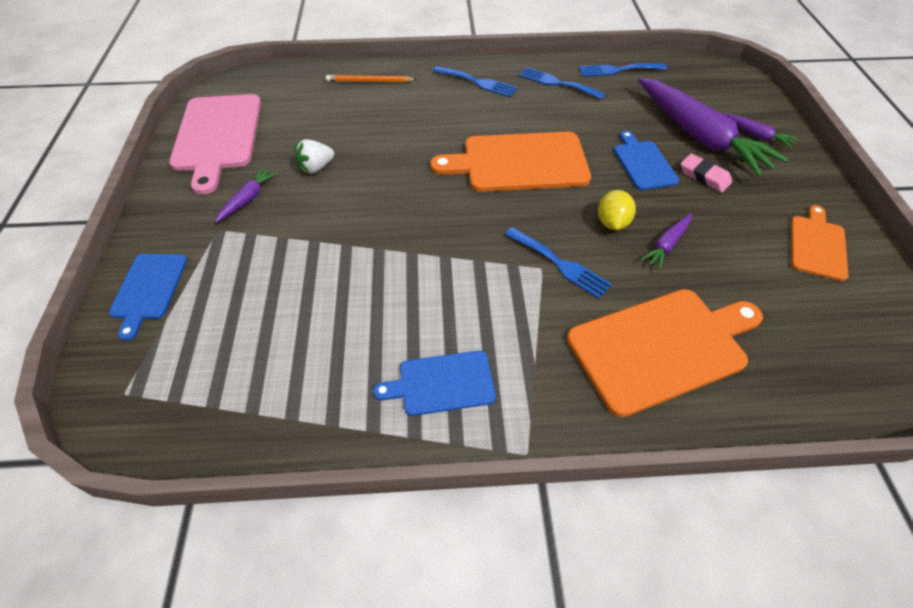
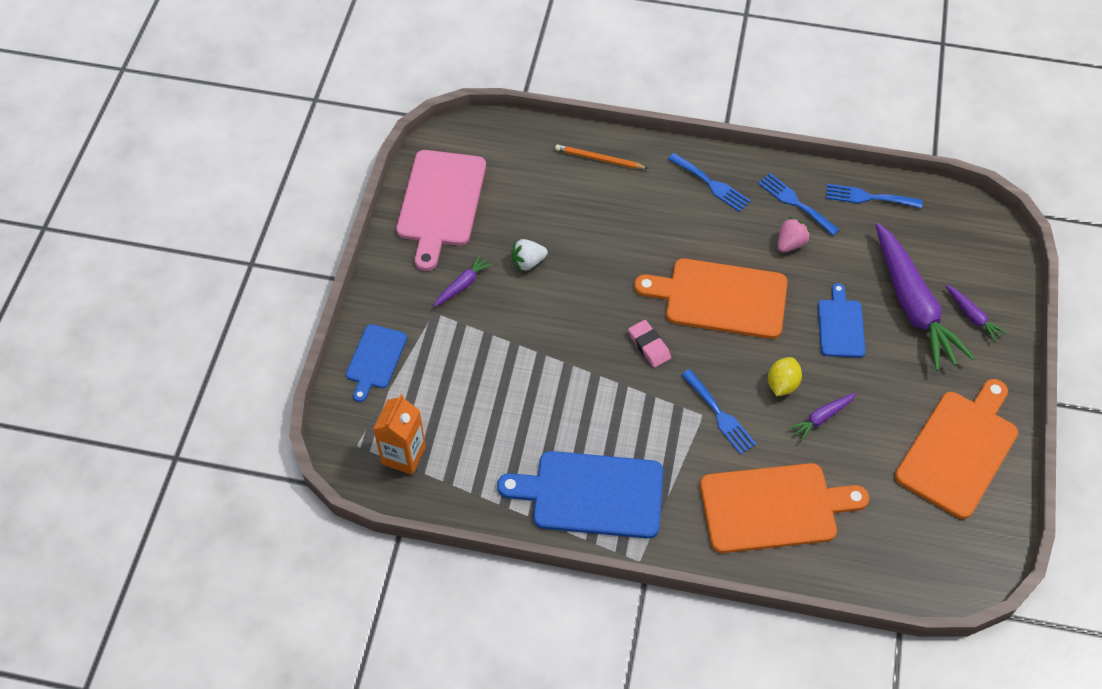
camera: 15 degrees right, 5 degrees up
(189, 392) = (404, 455): none -> orange carton
(442, 383) = (592, 494): blue cutting board -> blue cutting board, size x1.78
(566, 111) = (790, 243): none -> pink strawberry
(704, 176) = (893, 354): pink eraser -> pink eraser (649, 346)
(817, 245) = (959, 450): orange cutting board -> orange cutting board, size x1.78

